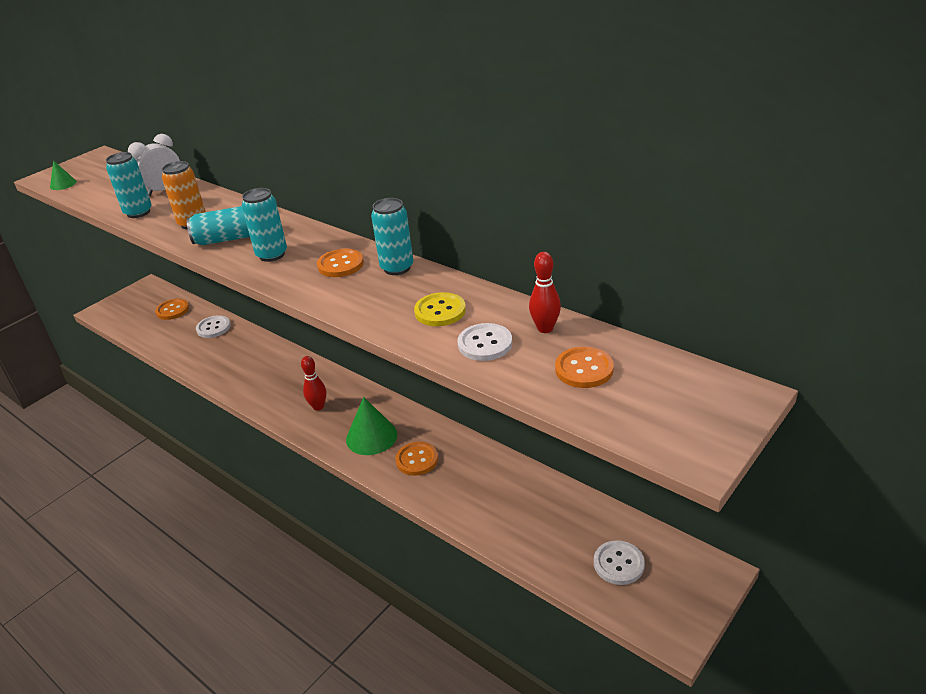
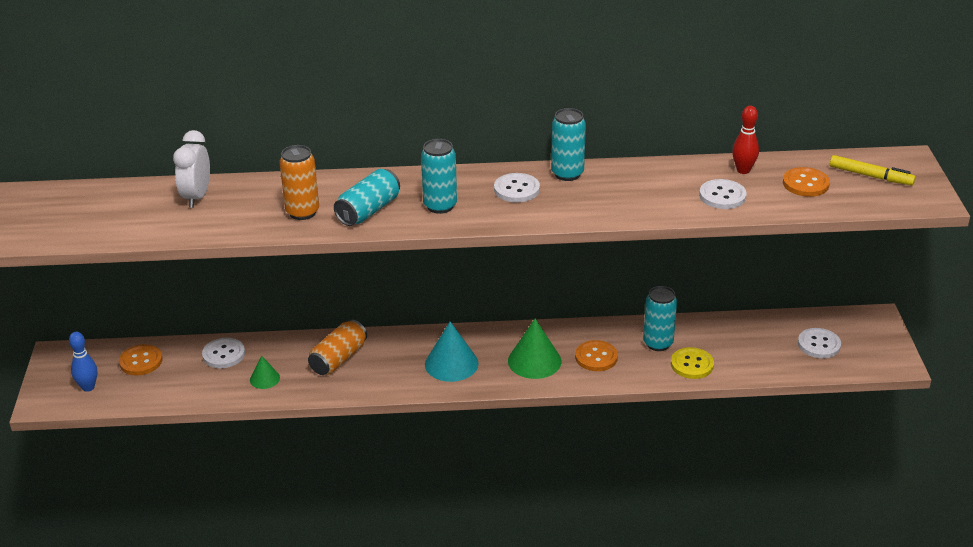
camera: 45 degrees left, 0 degrees up
(63, 184) = (45, 236): green cone -> green cone (264, 379)
(129, 313) = (88, 387): none -> blue bowling pin
(138, 212) = (216, 225): turquoise can -> turquoise can (658, 343)
(263, 365) = (338, 359): none -> orange can
(318, 407) = (451, 363): red bowling pin -> turquoise cone
(340, 265) = (516, 189): orange button -> white button
(440, 311) = (655, 189): yellow button -> yellow button (692, 364)
(668, 394) = (870, 176): none -> yellow marker

